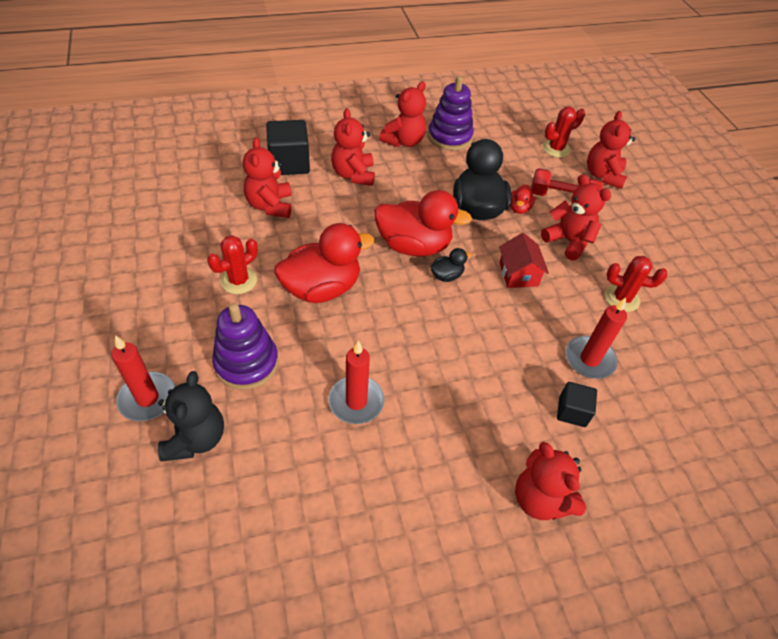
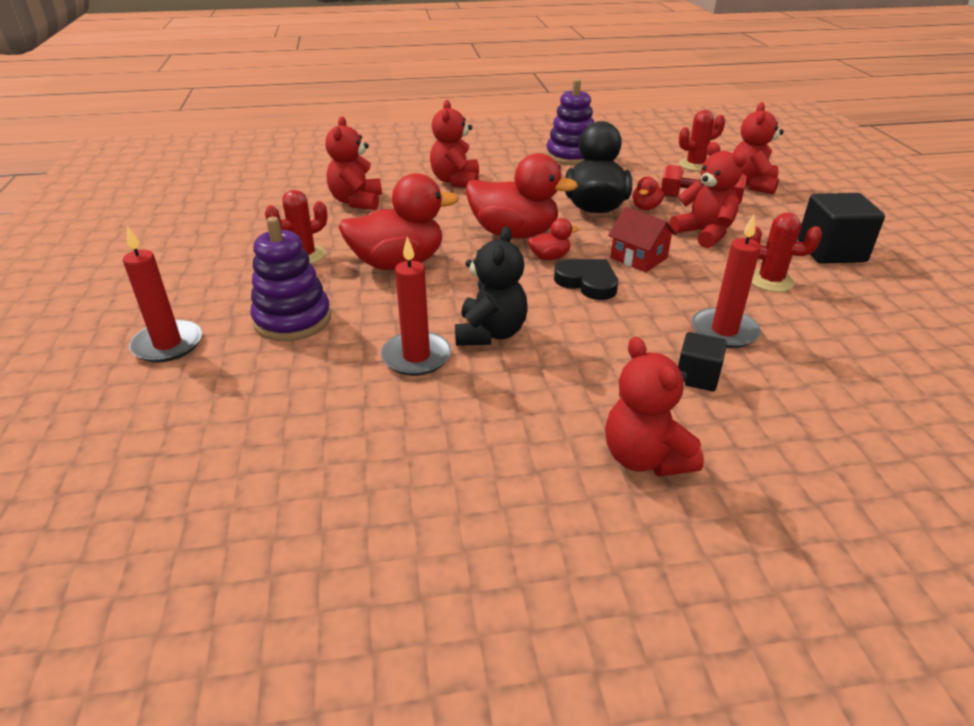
camera: 10 degrees right, 15 degrees down
(196, 438) = (211, 380): black teddy bear -> black teddy bear (490, 333)
(289, 163) = (386, 172): black cube -> black cube (831, 251)
(404, 141) = (518, 158): red teddy bear -> none
(446, 276) = (549, 257): black duck -> red duck
(480, 306) = (587, 282): none -> black heart
(518, 274) = (638, 258): red house -> red house turned 45 degrees counterclockwise

